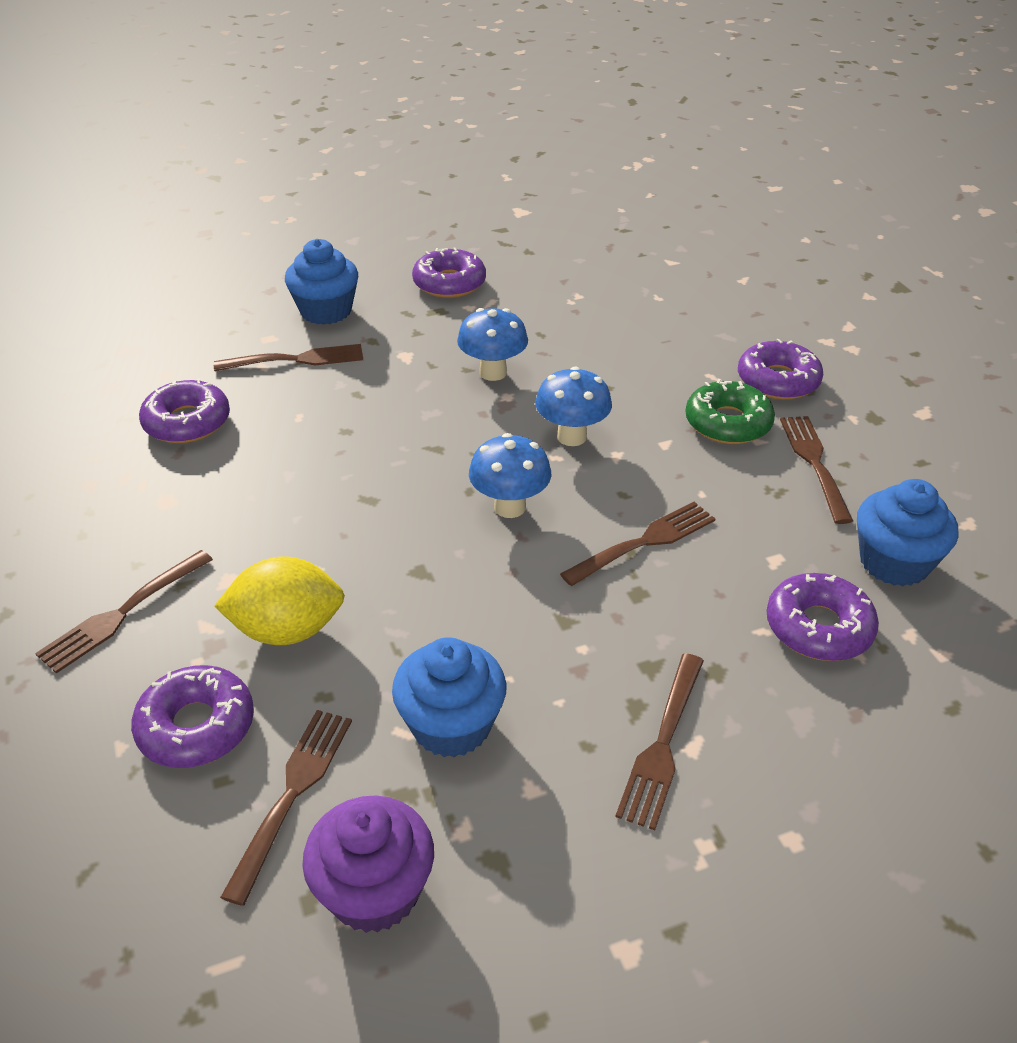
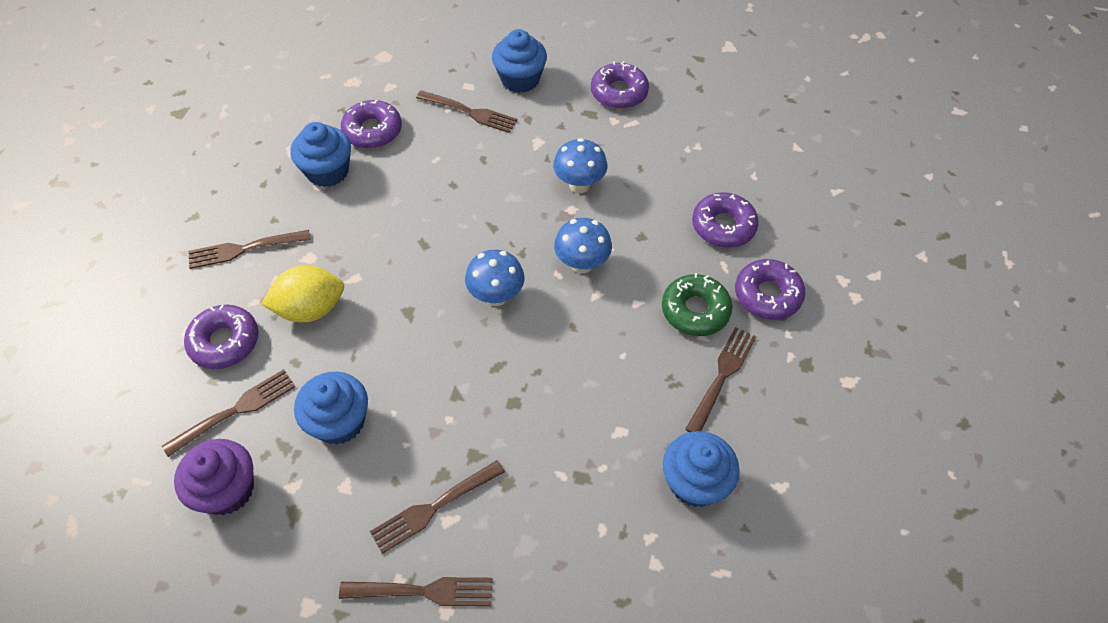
camera: 35 degrees right, 15 degrees up
(165, 484) = (328, 171): none -> blue cupcake
(287, 630) = (311, 309): yellow lemon -> yellow lemon turned 45 degrees counterclockwise
(643, 543) = (550, 370): brown fork -> brown fork (422, 591)
(818, 627) = (597, 495): purple donut -> purple donut (723, 226)

